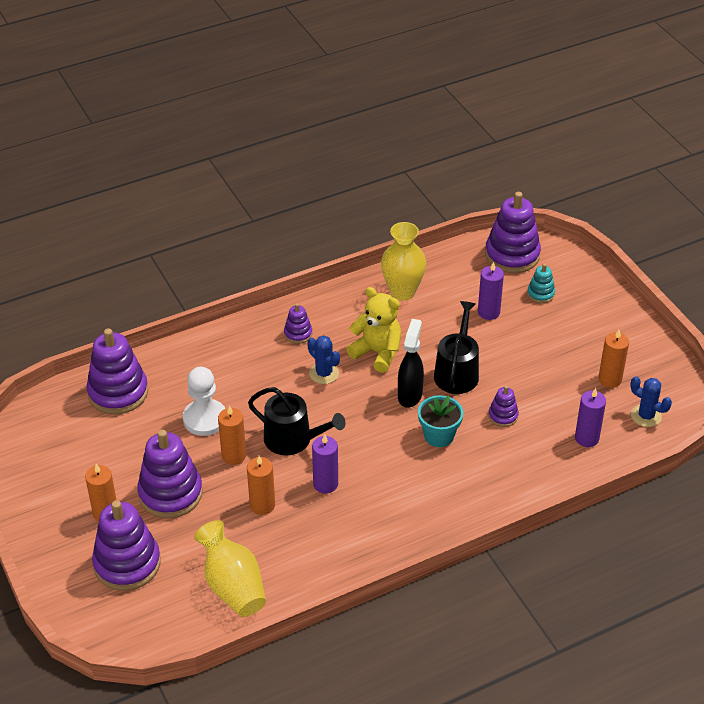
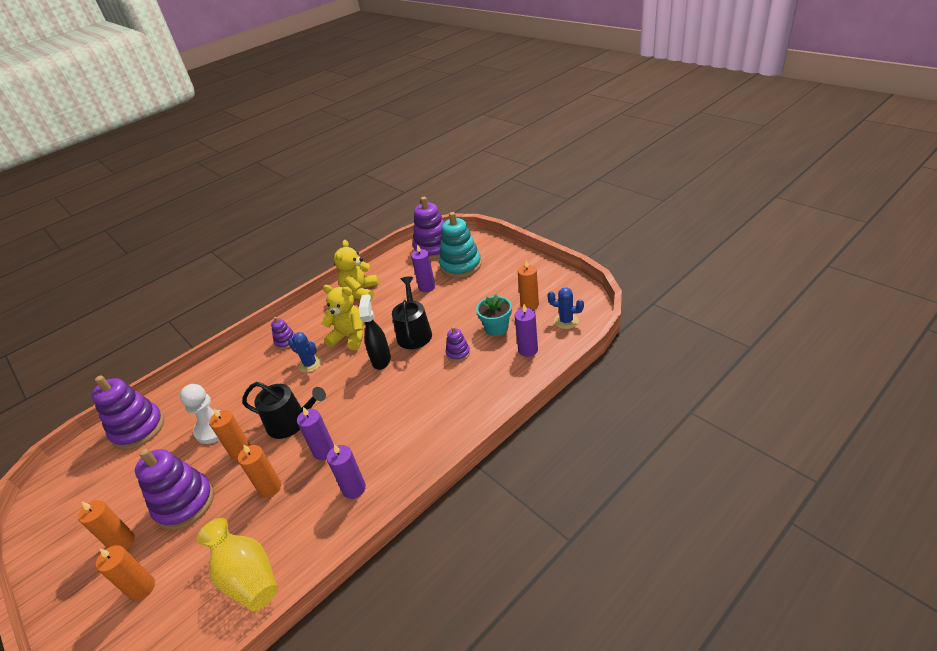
camera: 10 degrees left, 5 degrees down
(127, 564) = (142, 588): purple stacking toy -> orange candle
(351, 534) = (354, 488): none -> purple candle
(402, 292) = (361, 292): yellow vase -> yellow teddy bear
(439, 436) = (411, 383): turquoise flower pot -> turquoise flower pot (496, 328)
(540, 294) = (460, 265): turquoise stacking toy -> turquoise stacking toy, size x2.05

